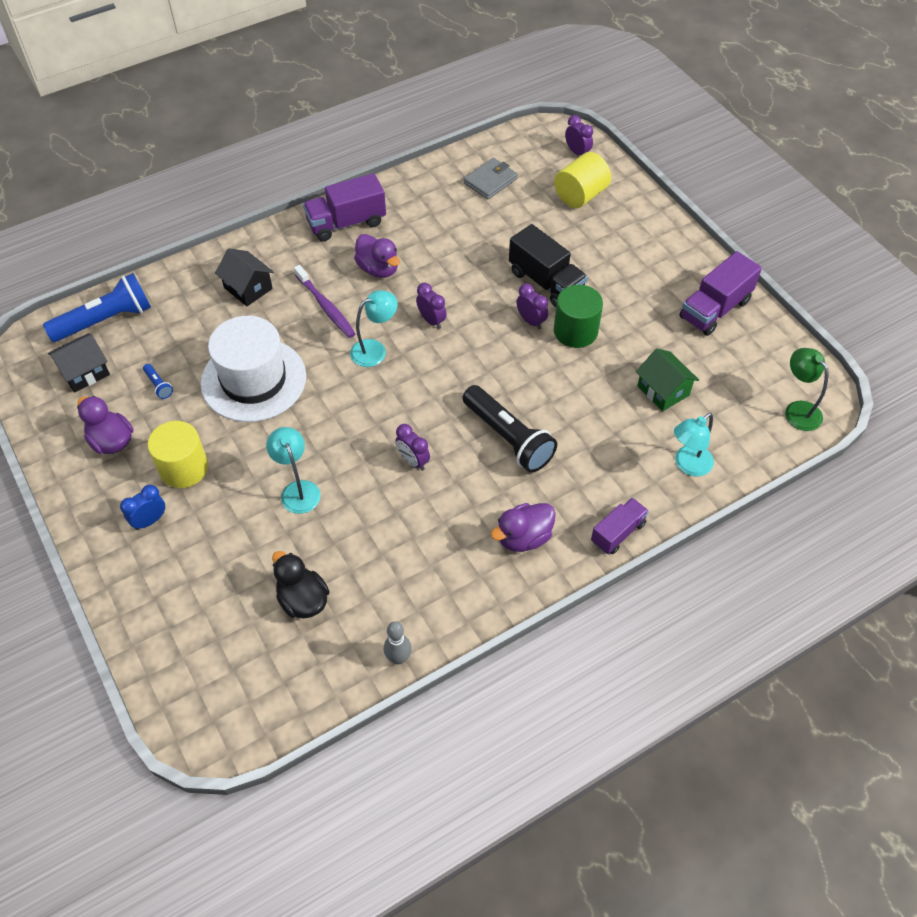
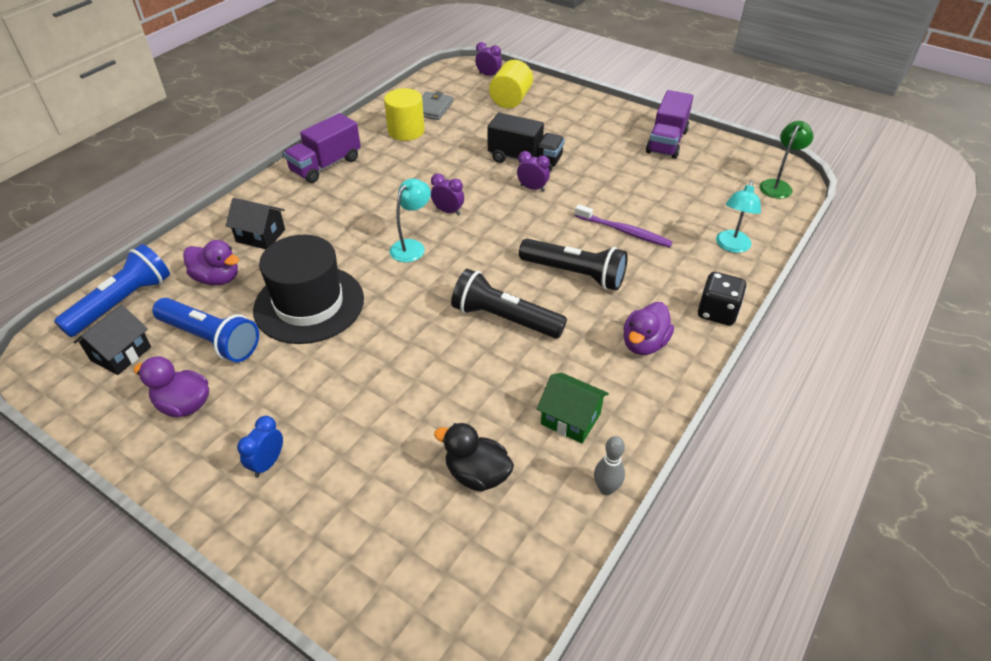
camera: 25 degrees left, 10 degrees down
(158, 385) = (211, 339): blue flashlight -> blue flashlight, size x2.42
(184, 468) = (279, 402): yellow cylinder -> yellow cylinder (406, 131)
(253, 380) = (309, 304): white hat -> black hat
(298, 490) = (410, 379): turquoise lamp -> none
(325, 306) = (345, 228): purple toothbrush -> purple toothbrush (624, 231)
(378, 269) = (376, 189): purple duck -> purple duck (217, 278)
(413, 461) = (504, 319): purple clock -> black flashlight
(575, 331) = (573, 184): green cylinder -> none
(617, 533) = (717, 312): purple truck -> black dice
(663, 390) = (671, 203): green house -> green house (570, 419)
(797, 410) = (778, 185): green lamp -> green lamp turned 90 degrees clockwise

